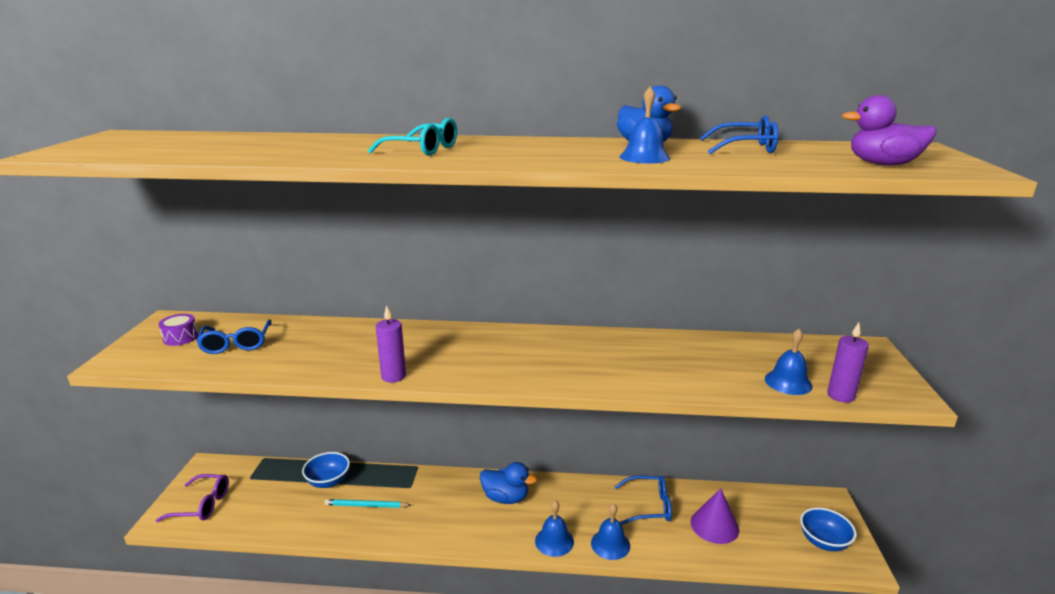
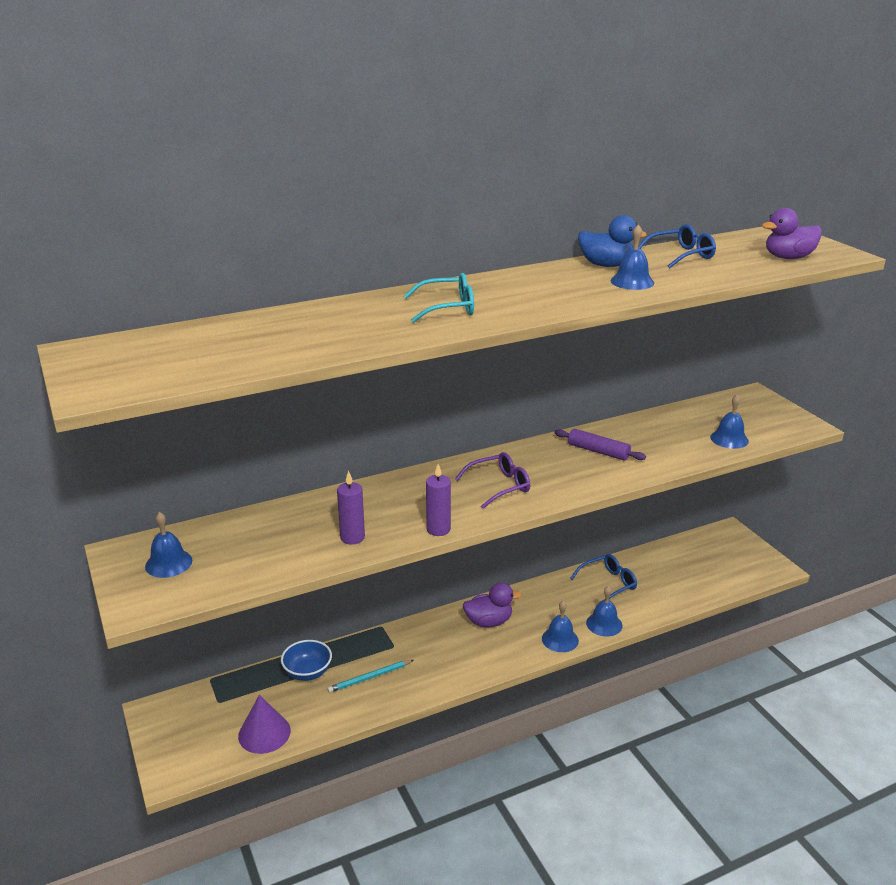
camera: 30 degrees left, 5 degrees up
(181, 337) = (168, 563): purple drum -> blue bell
(202, 505) = (197, 745): purple glasses -> purple glasses (499, 486)
(236, 344) = (241, 550): blue glasses -> none
(505, 498) = (489, 622): blue duck -> purple duck
(625, 354) = (598, 451): none -> purple rolling pin
(714, 525) = (666, 580): purple cone -> purple cone (264, 733)
(823, 542) = (745, 562): blue bowl -> none
(840, 396) = (769, 439): purple candle -> purple candle (352, 537)

